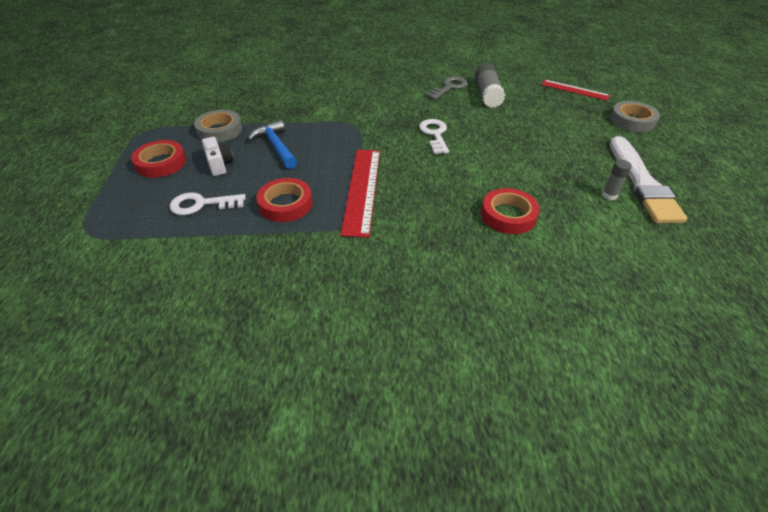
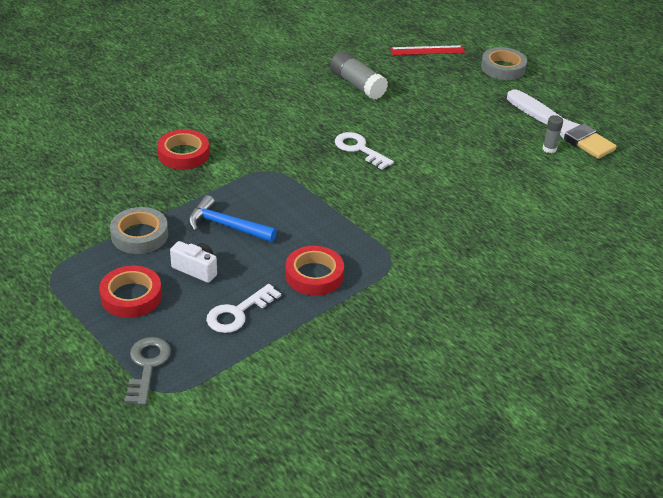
camera: 40 degrees left, 5 degrees down
(362, 190) = (362, 231): red ruler -> none
(449, 87) = (312, 90): grey key -> grey key (147, 366)
(508, 215) = (498, 199): red tape -> red tape (183, 154)

